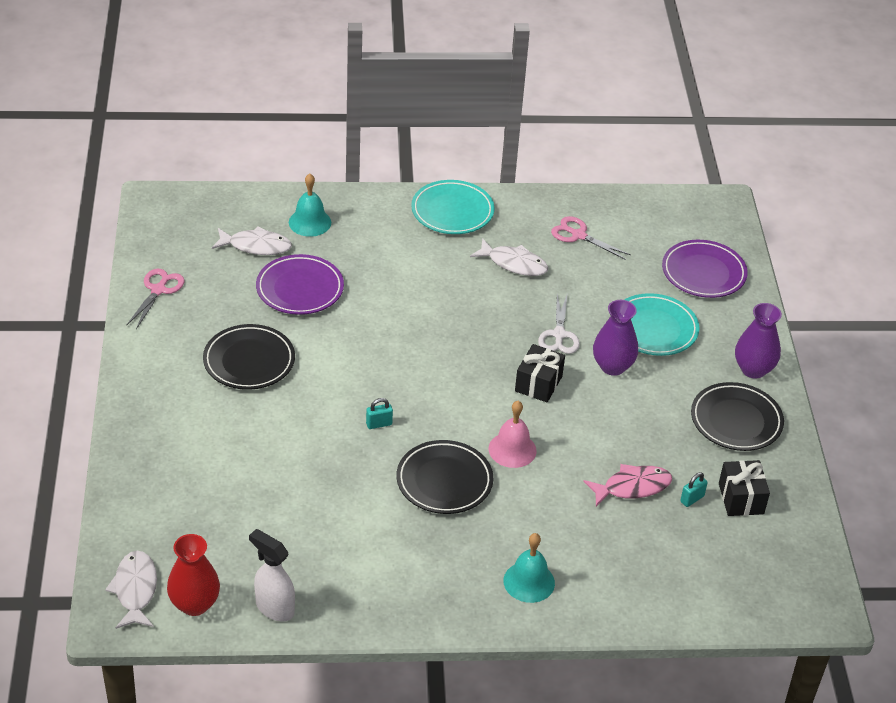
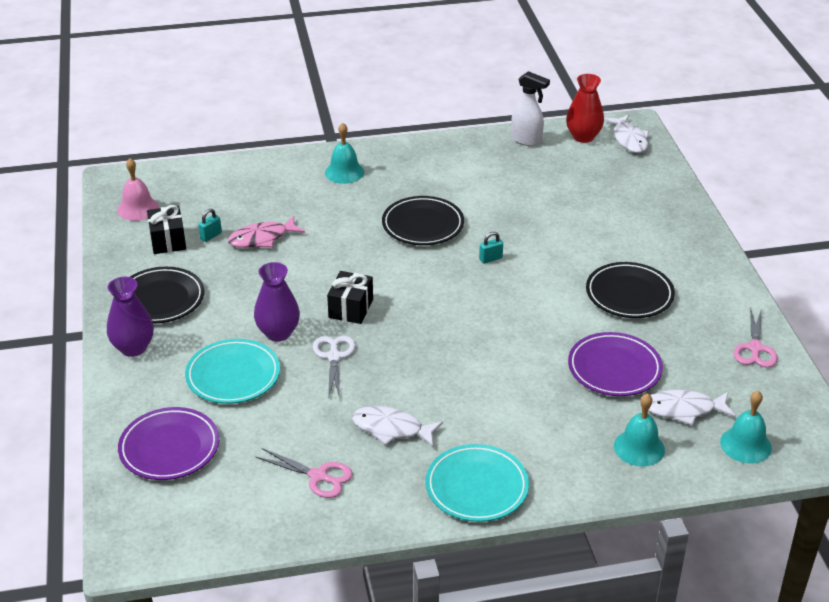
camera: 175 degrees right, 5 degrees down
(220, 213) = (745, 445): none -> turquoise bell
(512, 449) = (368, 253): pink bell -> pink bell (138, 208)

